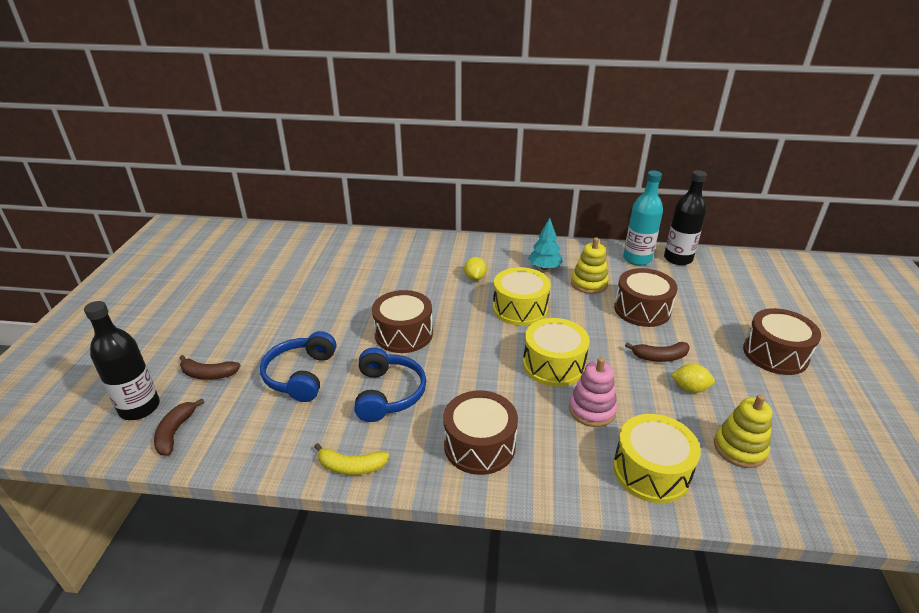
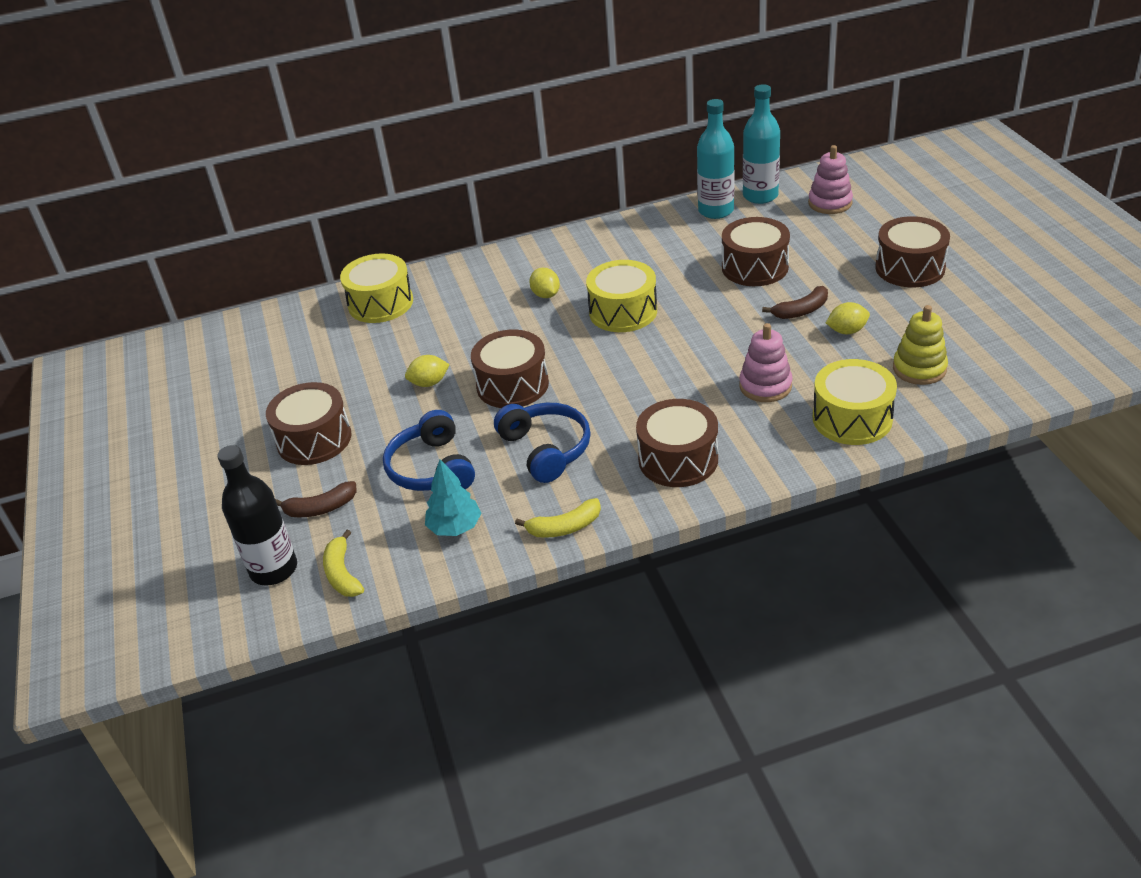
camera: 20 degrees left, 5 degrees up
(175, 432) = (342, 574): brown banana -> yellow banana
(249, 322) = (314, 439): none -> brown drum
(351, 311) = (429, 383): none -> yellow lemon
(544, 267) = (618, 255): turquoise tree -> turquoise tree (455, 527)
(553, 365) = (699, 357): yellow drum -> yellow drum (380, 303)
(589, 284) = (680, 257): yellow stacking toy -> none
(678, 259) = (760, 196): black bottle -> turquoise bottle
(731, 281) = (830, 203): none -> pink stacking toy

